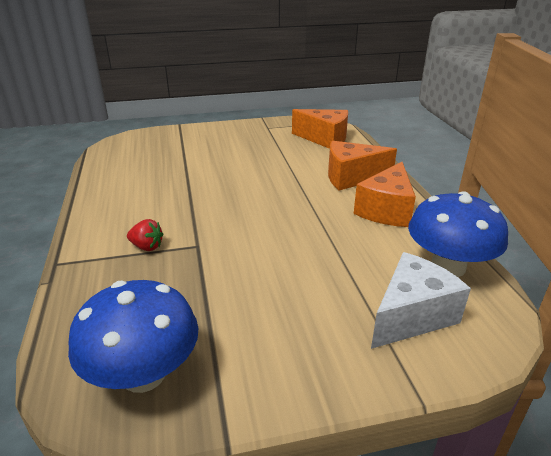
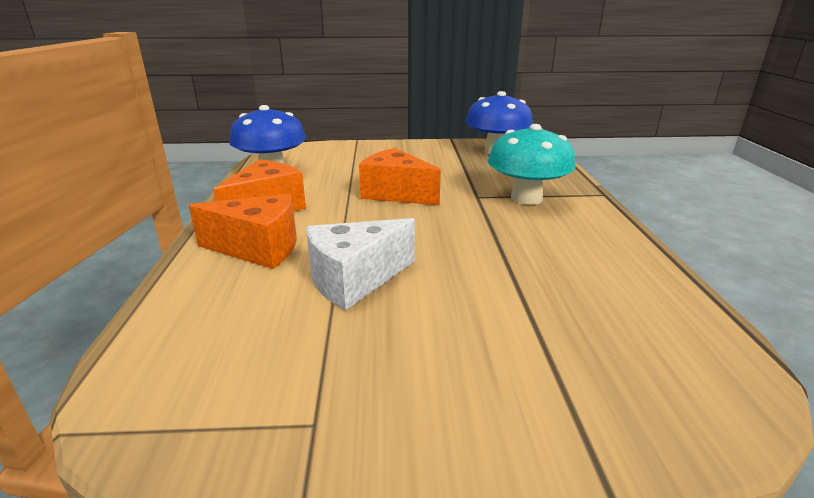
camera: 170 degrees left, 5 degrees down
(147, 247) = (526, 198): red strawberry -> turquoise mushroom
(325, 139) = (207, 346): orange cheese -> orange cheese (396, 194)
(411, 316) = (330, 156): white cheese -> white cheese (354, 280)

